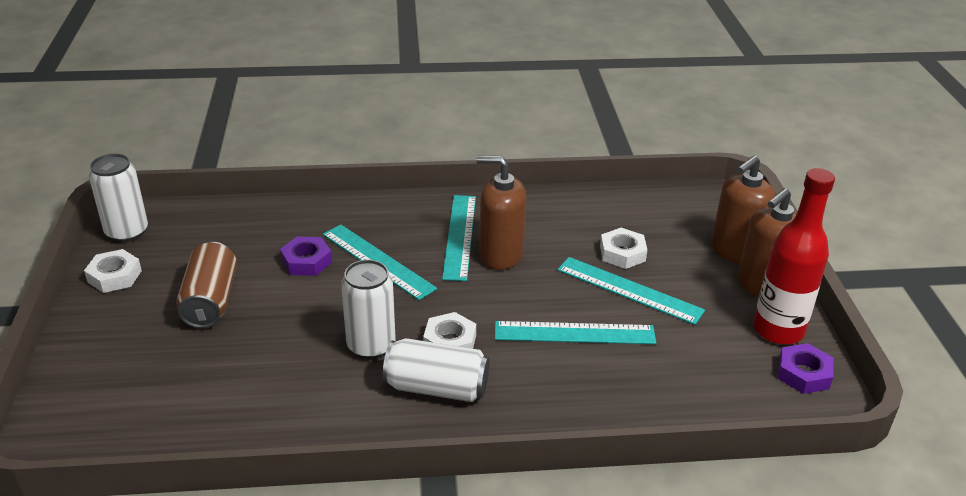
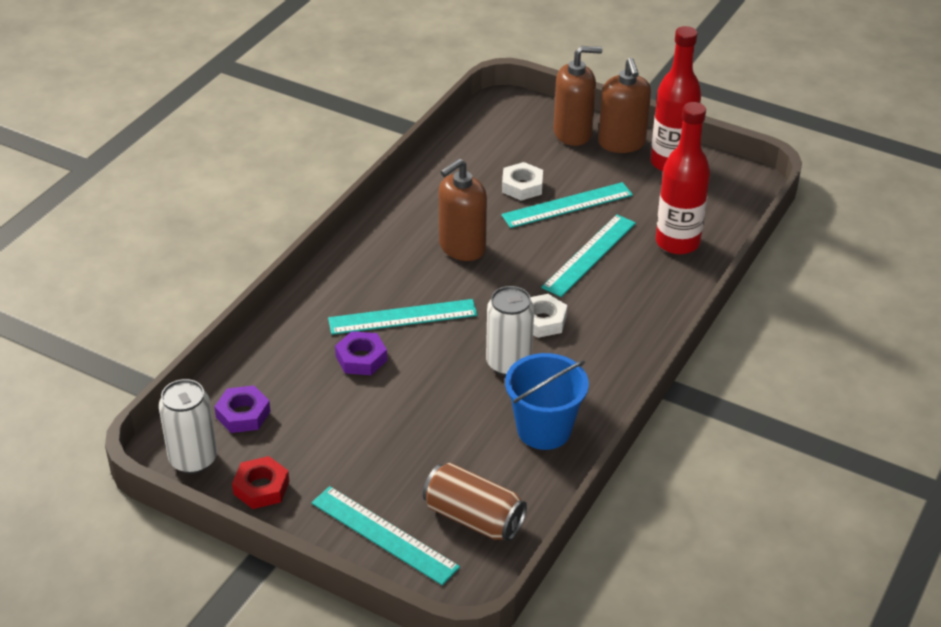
camera: 55 degrees left, 5 degrees up
(114, 276) = (261, 487): white nut -> red nut
(210, 301) = (362, 436): brown can -> brown can (474, 518)
(297, 406) = (544, 429): none -> blue bucket
(436, 388) = (587, 349): white can -> none
(460, 236) = (415, 257): turquoise ruler -> turquoise ruler (384, 535)
(662, 385) = (677, 242): none -> red bottle
(735, 251) = (573, 133): brown soap dispenser -> brown soap dispenser turned 90 degrees counterclockwise
(803, 374) = (720, 177): purple nut -> purple nut (243, 414)

